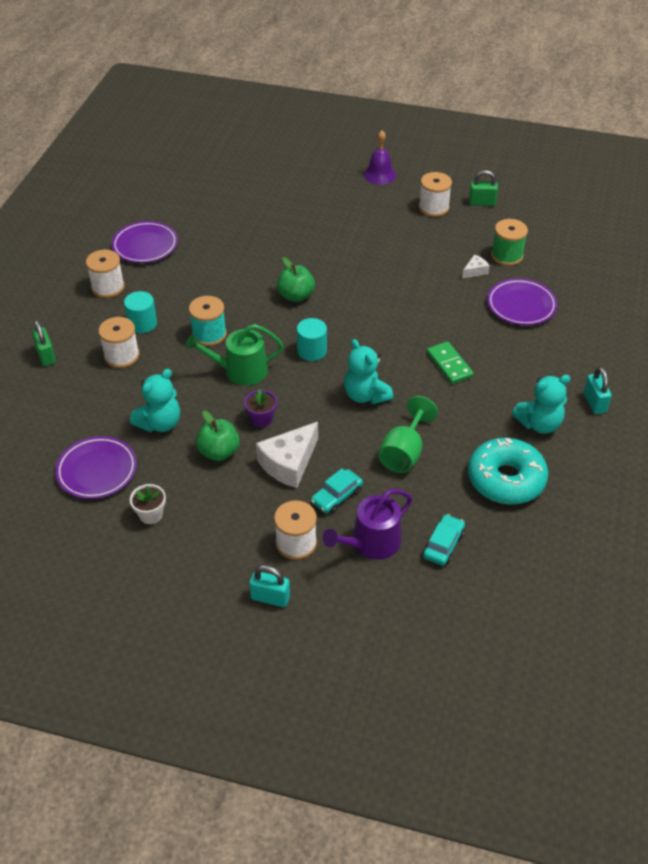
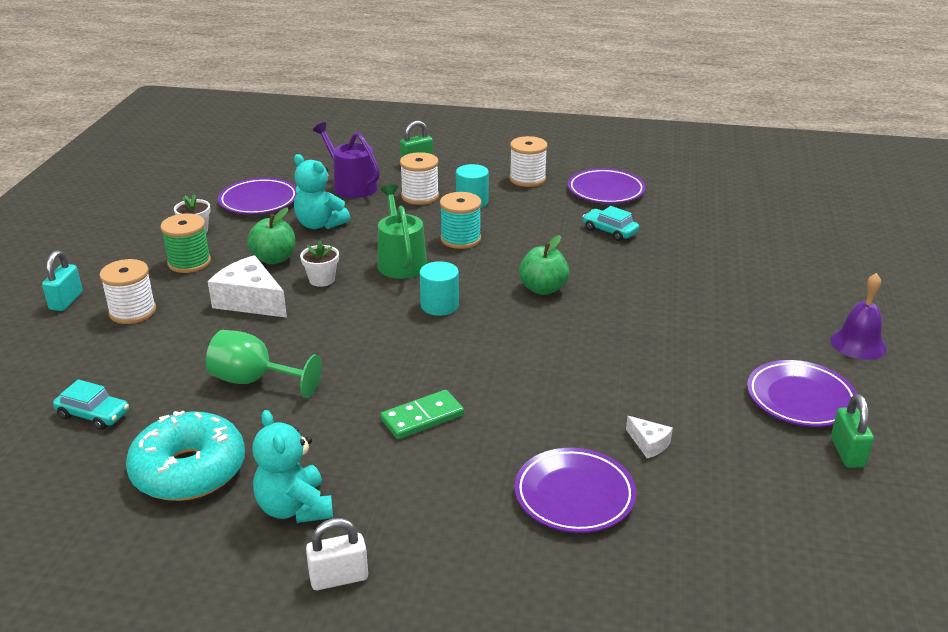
camera: 85 degrees right, 15 degrees down
(261, 419) = (322, 280): purple flower pot -> white flower pot
(337, 496) = (193, 334): turquoise car -> turquoise car (609, 231)
(365, 395) = (359, 348): turquoise teddy bear -> none
(371, 543) = (115, 360): purple watering can -> purple watering can (351, 186)
(433, 208) = (800, 399): white spool -> purple plate
(507, 255) = (705, 481): green spool -> green spool (189, 262)
(594, 403) = (339, 578): turquoise padlock -> white padlock

